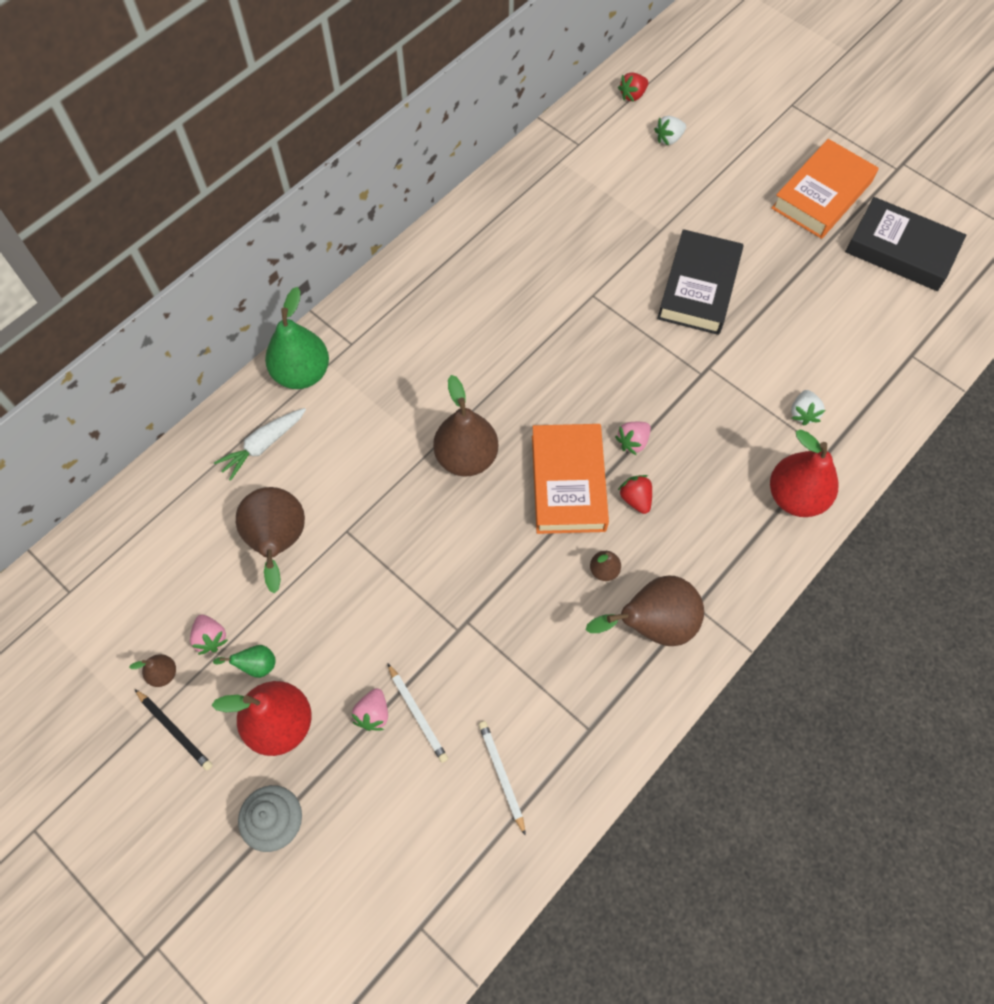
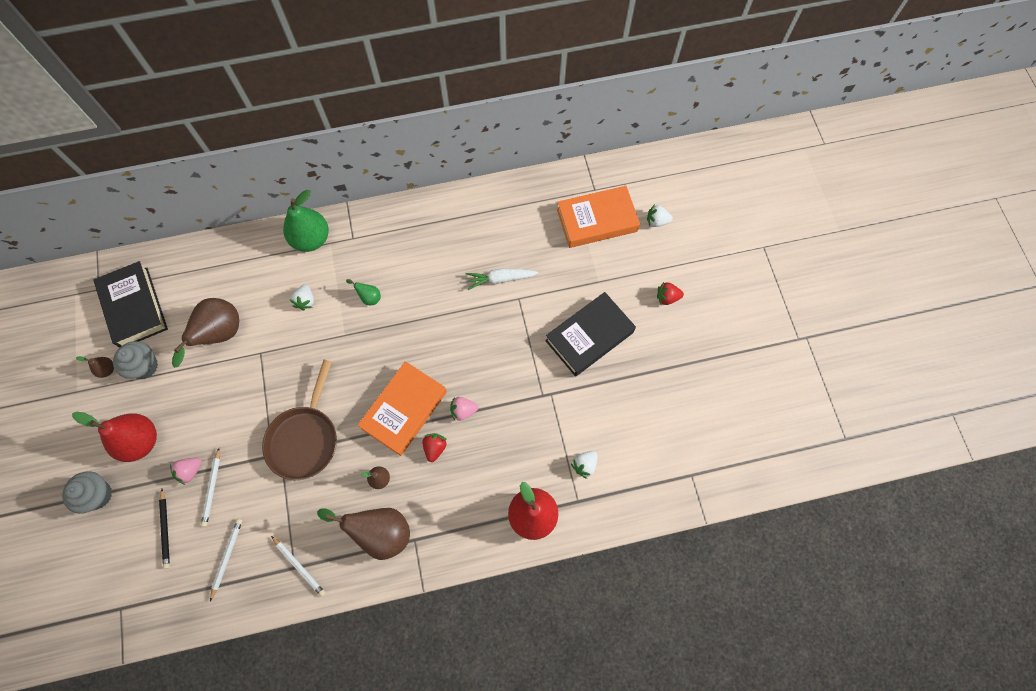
camera: 35 degrees right, 5 degrees up
(175, 730) = (89, 406): black pencil -> black pencil (165, 530)
(211, 638) = (144, 366): pink strawberry -> grey cupcake
(256, 665) = (154, 399): green pear -> green pear (369, 297)
(263, 445) = (256, 270): white carrot -> white carrot (500, 279)
(353, 442) = (305, 301): none -> white strawberry
(466, 457) = (360, 354): brown pear -> none
(481, 586) = (305, 439): none -> brown pan
(594, 724) = (299, 566): none -> white pencil
(632, 95) = (658, 176): red strawberry -> red strawberry (667, 297)
(822, 195) = (727, 324): orange book -> orange book (597, 220)
(901, 250) = (749, 398): black book -> black book (134, 307)

